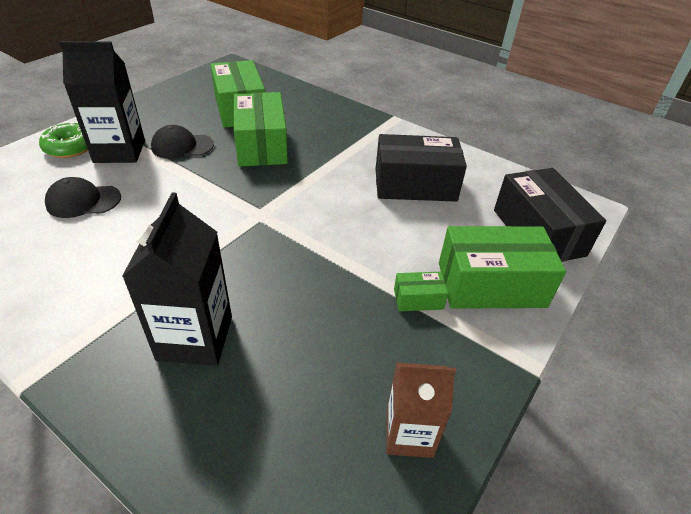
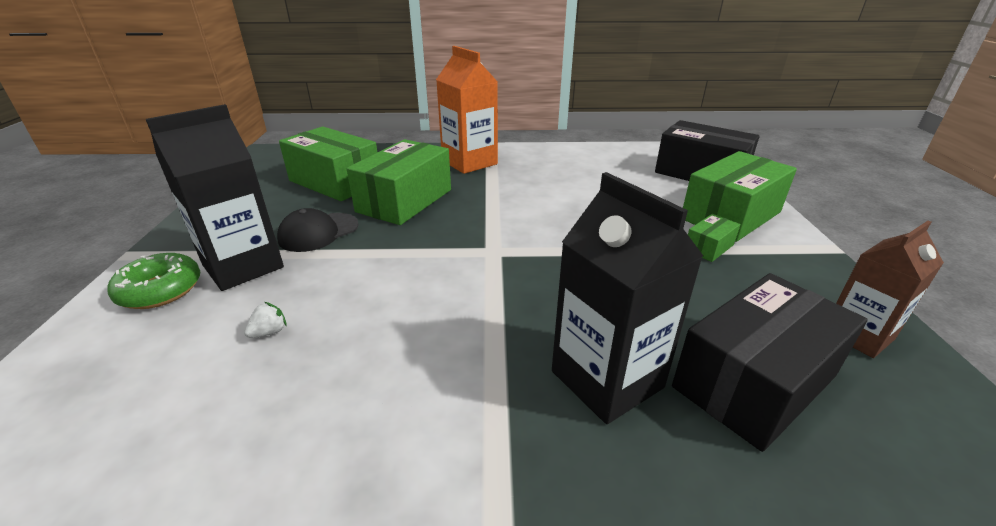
camera: 35 degrees left, 10 degrees down
(83, 201) = (269, 332): black cap -> white strawberry
(261, 145) = (404, 200): green box -> green box turned 75 degrees clockwise
(351, 131) = (469, 162): none -> orange carton
(415, 185) = (579, 178): black box -> black box (754, 381)

